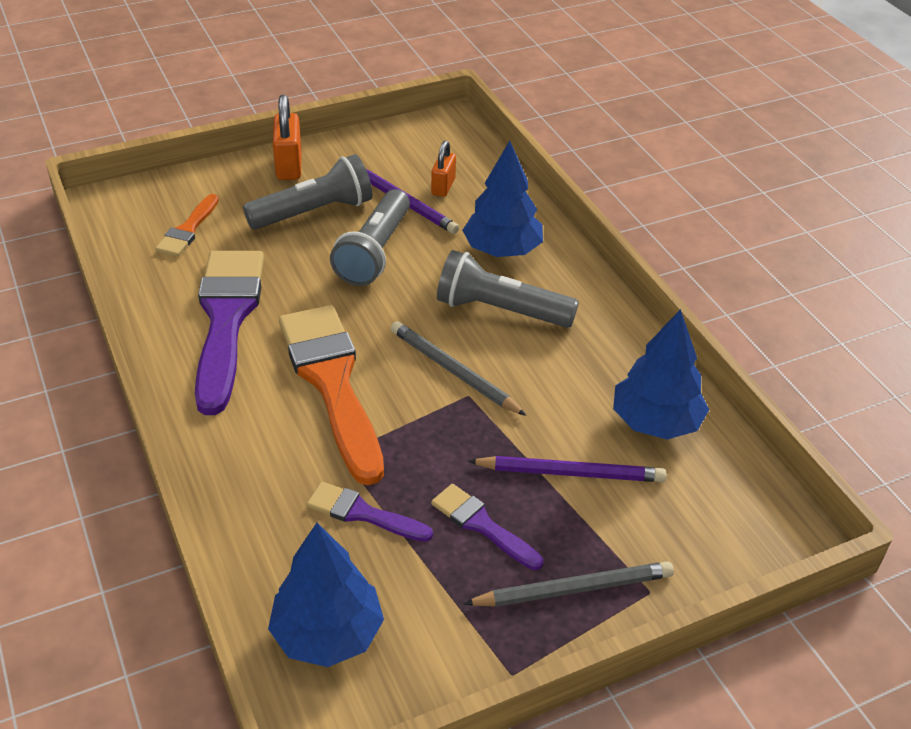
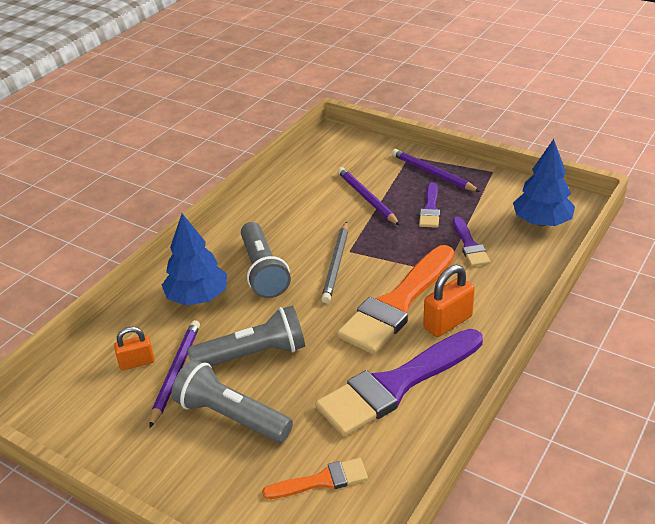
camera: 120 degrees left, 5 degrees down
(289, 165) = (174, 476): orange padlock -> orange padlock (447, 322)
(573, 589) = (433, 173): grey pencil -> purple pencil
(656, 422) = (303, 187): blue tree -> none

